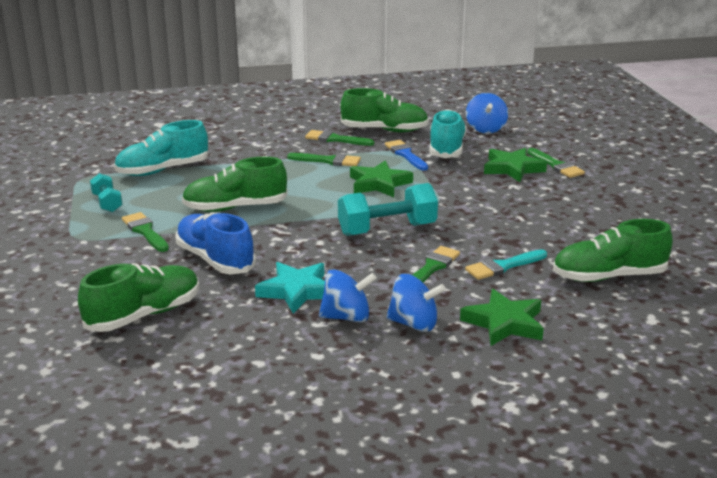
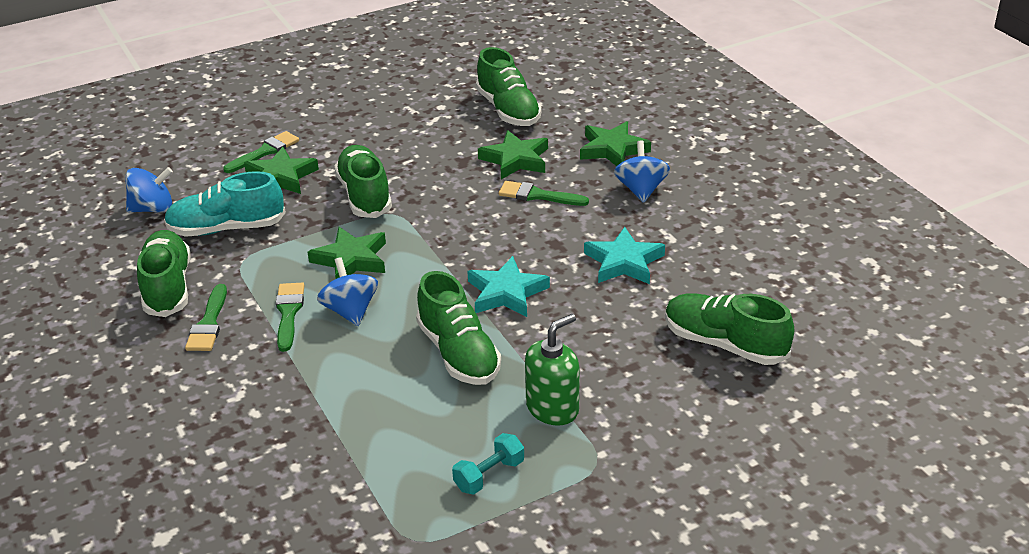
camera: 105 degrees left, 10 degrees up
(145, 231) = (552, 408): green brush -> green soap dispenser
(163, 170) = (361, 459): turquoise shoe -> none
(215, 260) = (592, 331): blue shoe -> none
(293, 234) = (506, 292): none -> turquoise star
(347, 317) = (651, 225): blue spinning top -> blue spinning top (350, 311)
(387, 229) = (469, 233): turquoise dumbbell -> none
(405, 154) = (253, 255): blue brush -> none
(469, 195) = (364, 195): none -> green shoe
(503, 266) = (515, 160): turquoise brush -> green star

